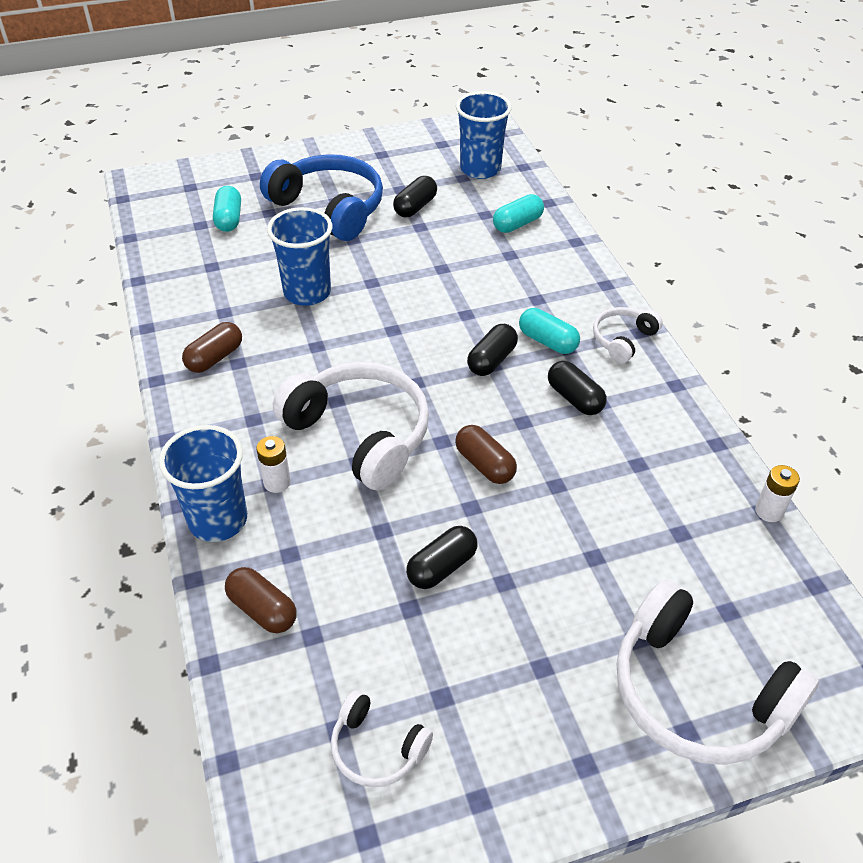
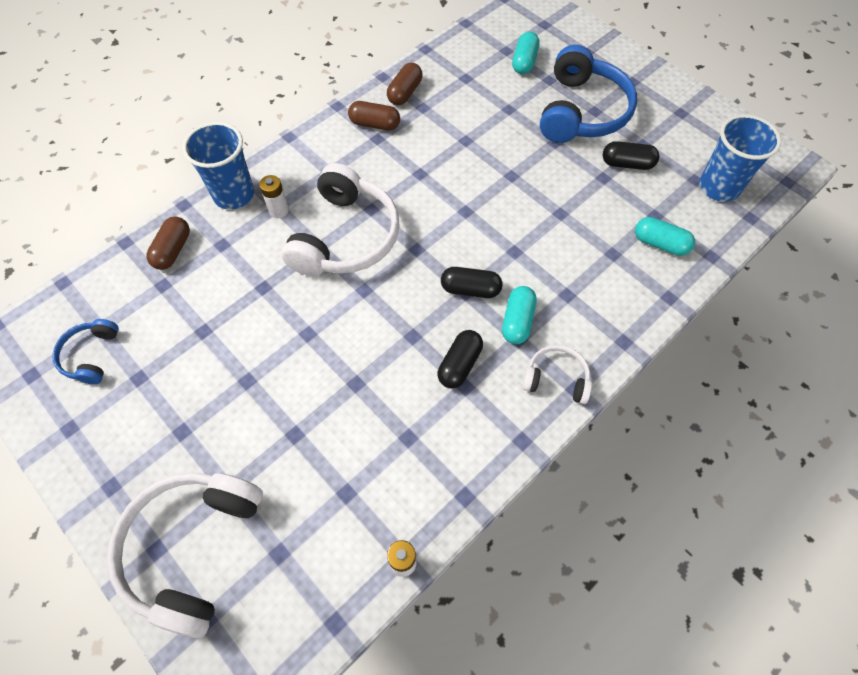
camera: 65 degrees right, 15 degrees up
(229, 219) = (524, 62): turquoise capsule -> turquoise capsule turned 45 degrees counterclockwise
(307, 292) = (473, 142): blue cup -> none
(377, 748) = (91, 355): white headphones -> blue headphones
(442, 567) = (245, 336): black capsule -> none
(484, 464) = (354, 326): brown capsule -> brown capsule (405, 93)

